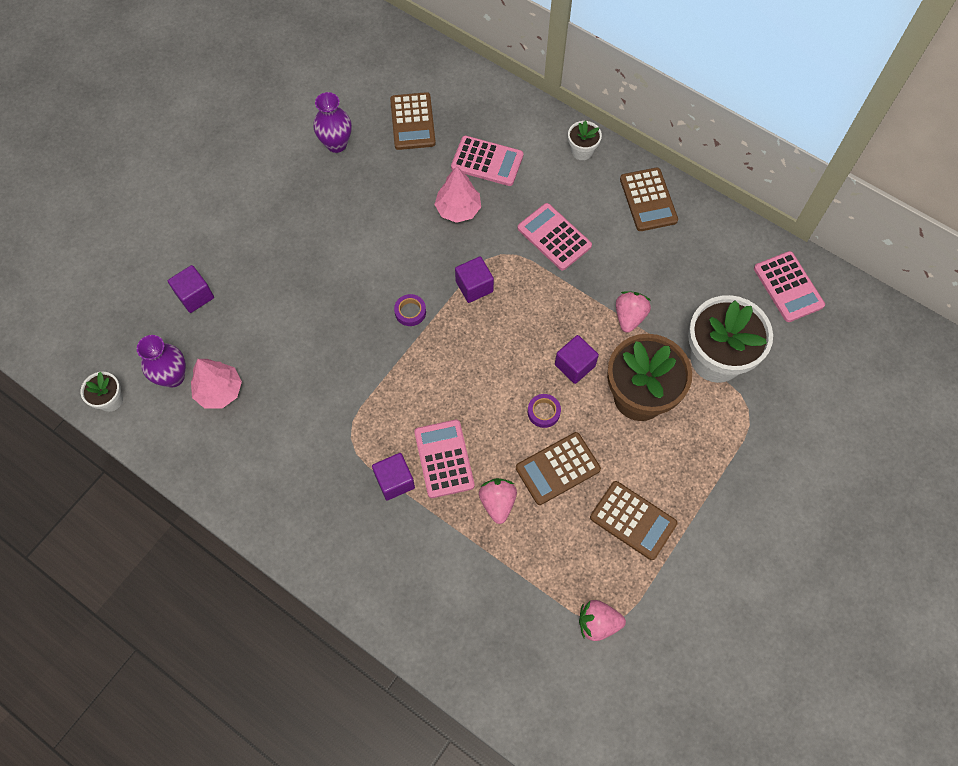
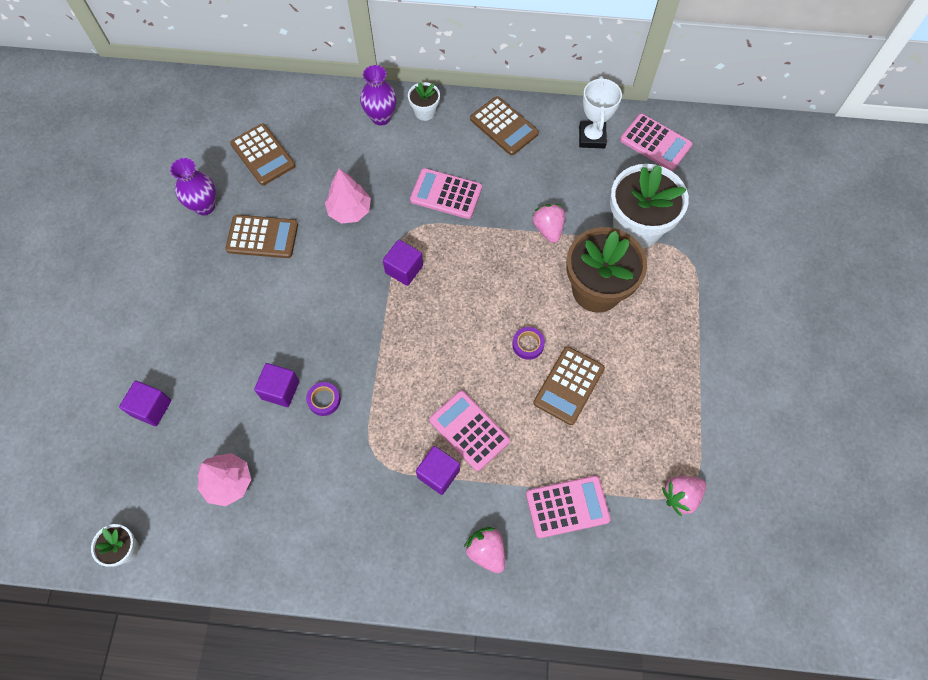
camera: 30 degrees left, 0 degrees up
(173, 377) = (175, 493): purple vase -> purple vase (381, 117)
(410, 312) = (361, 319): purple tape -> purple tape (324, 400)
(487, 161) = (350, 158): pink calculator -> pink calculator (567, 507)
(497, 502) = (537, 442): pink strawberry -> pink strawberry (486, 551)
(574, 365) = (529, 292): purple cube -> purple cube (280, 390)
(633, 520) = (655, 395): brown calculator -> brown calculator (262, 237)
(727, 251) = (592, 137): none -> white trophy

